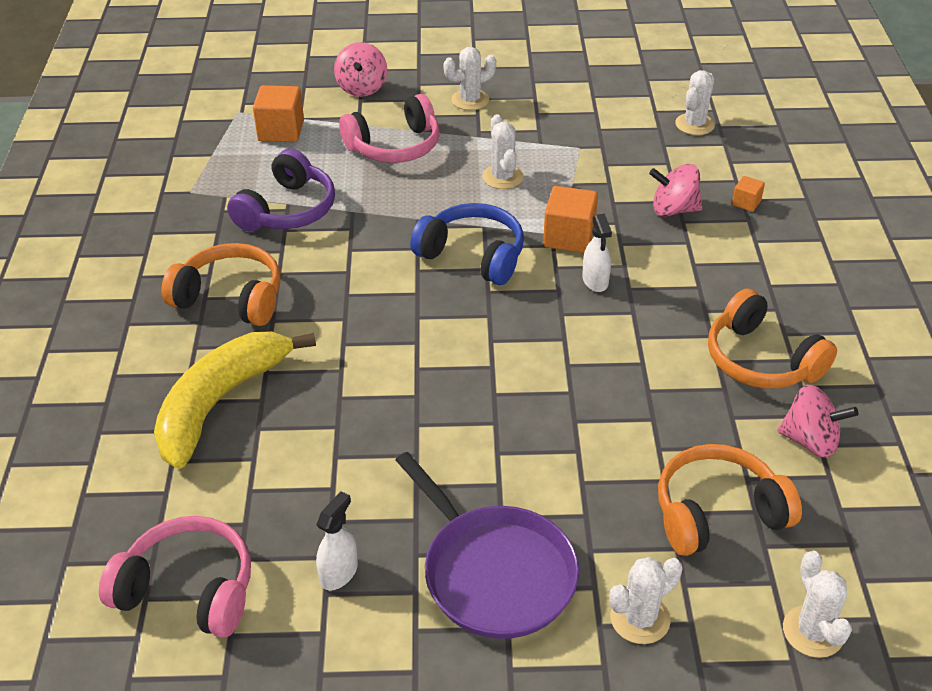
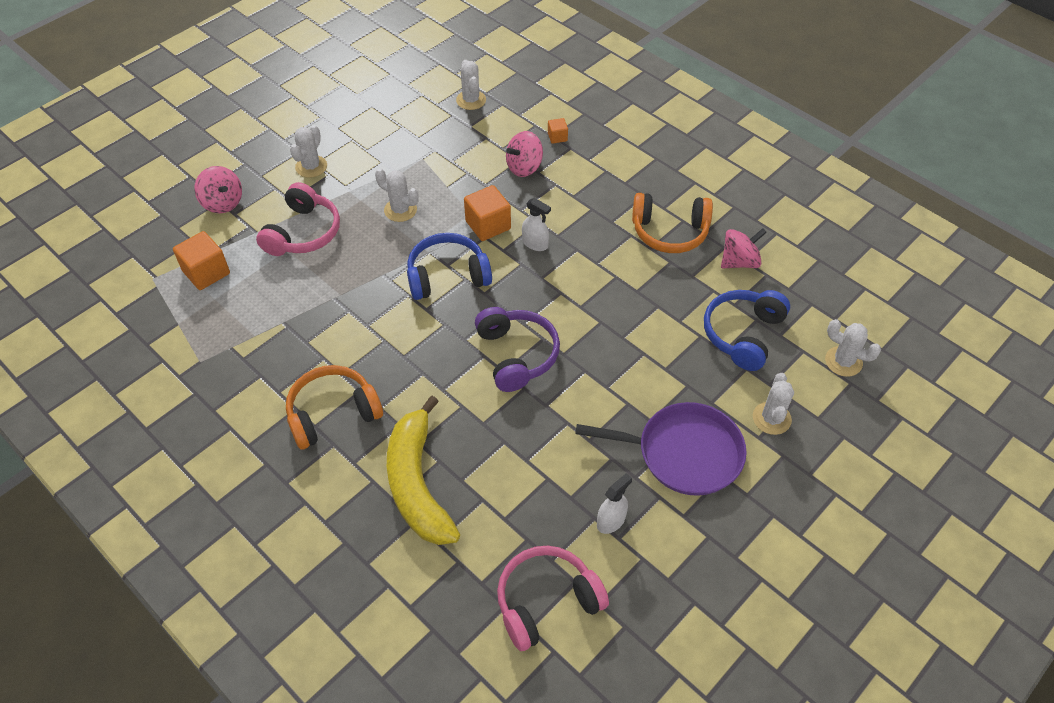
camera: 45 degrees left, 10 degrees up
(288, 210) = (289, 327): purple headphones -> purple headphones (517, 355)
(339, 573) = (611, 521): white spray bottle -> white spray bottle turned 60 degrees clockwise
(717, 513) = (743, 334): orange headphones -> blue headphones

